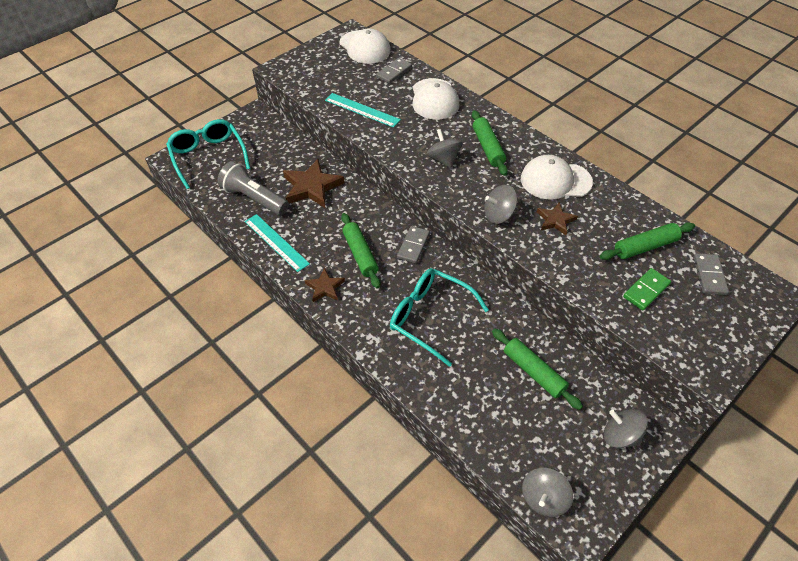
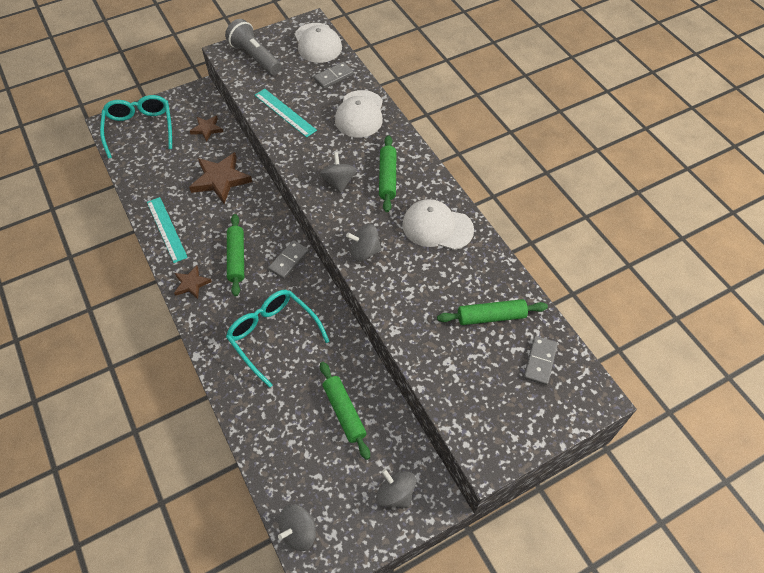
camera: 15 degrees right, 5 degrees up
(254, 199) = (164, 181): grey flashlight -> grey flashlight (255, 57)
(555, 220) = (416, 269): brown star -> brown star (207, 129)
(646, 290) = (468, 362): green domino -> none

